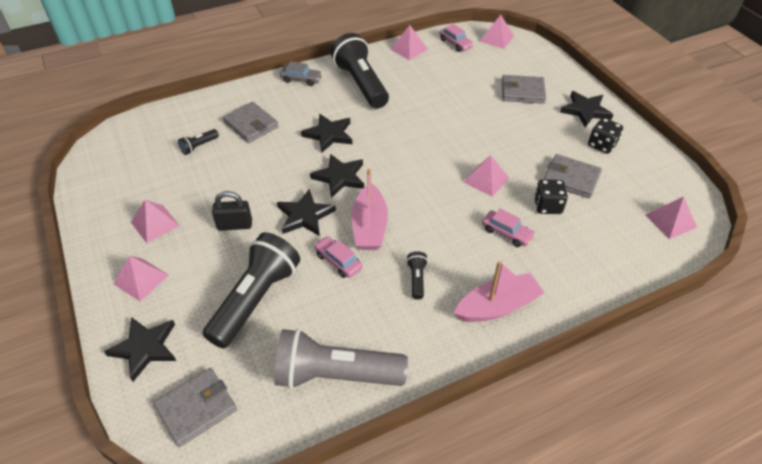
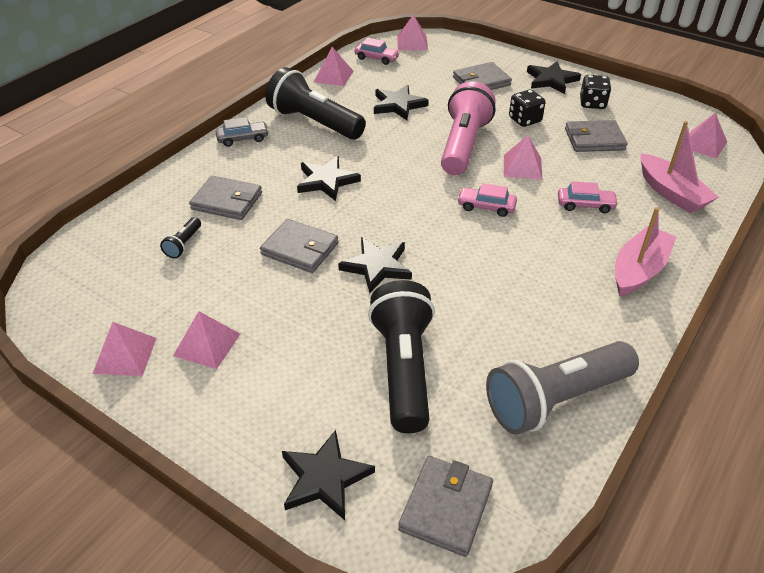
camera: 30 degrees left, 5 degrees down
(141, 279) = (247, 409): pink pyramid -> pink pyramid (125, 355)
(235, 225) = (307, 307): black padlock -> none
(266, 180) = (300, 249): none -> grey wallet
(338, 261) = (454, 294): pink car -> pink car (486, 207)
(339, 177) = (378, 216): black star -> black star (398, 105)
(369, 226) = (454, 250): pink boat -> pink boat (671, 193)
(417, 279) = (545, 278): black flashlight -> none
(456, 143) = (463, 145): none -> pink flashlight
(547, 206) = (597, 169): black dice -> black dice (525, 120)

